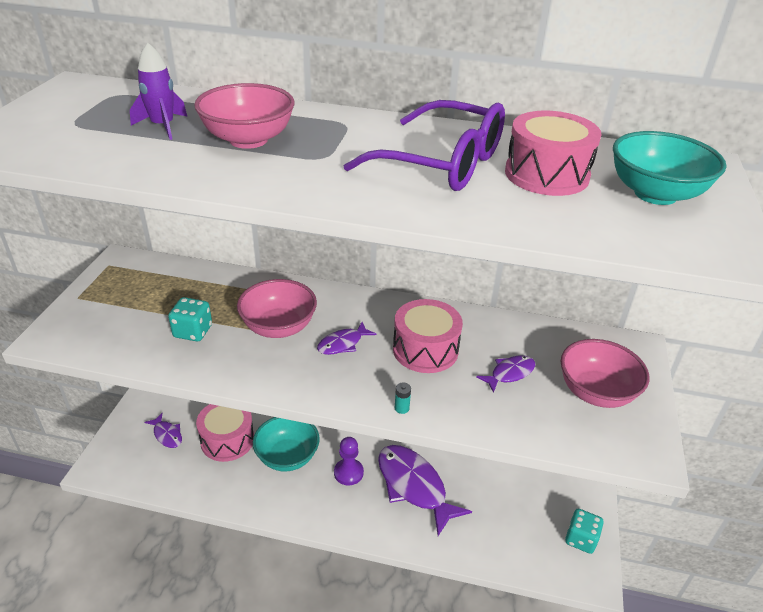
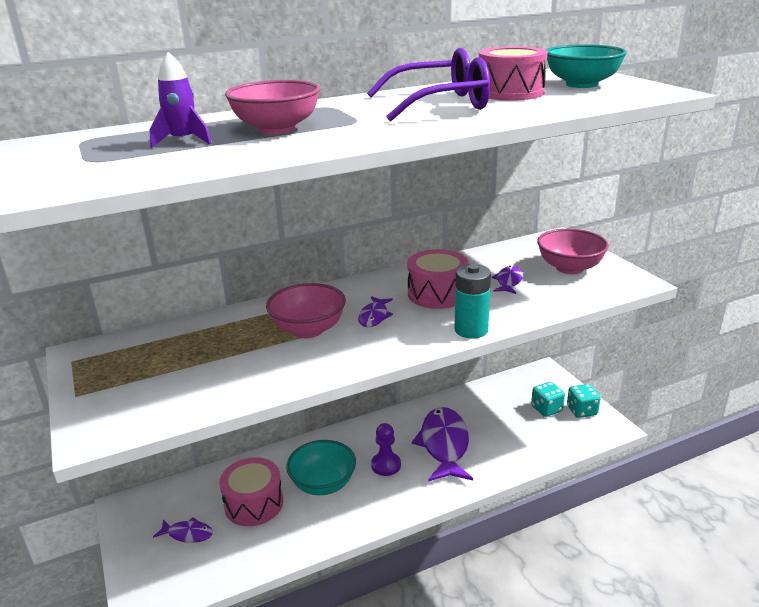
camera: 35 degrees left, 10 degrees down
(193, 331) = (237, 365): turquoise dice -> turquoise dice (546, 409)
(401, 408) = (471, 330): turquoise battery -> turquoise battery, size x2.46
(414, 486) = (444, 445): purple fish -> purple fish turned 75 degrees clockwise

